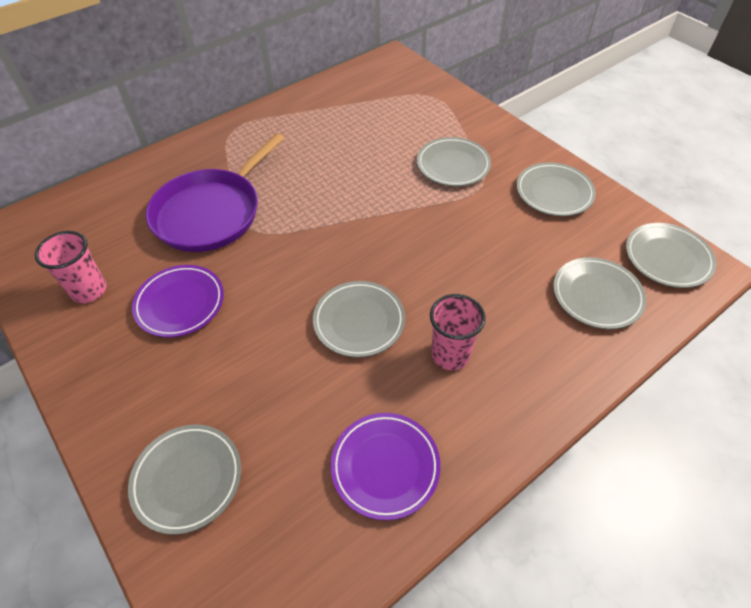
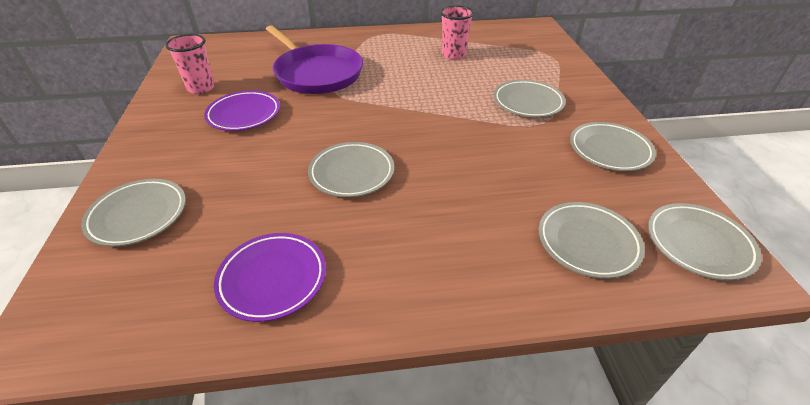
camera: 30 degrees right, 10 degrees down
(211, 212) = (316, 73): purple pan -> purple pan turned 105 degrees counterclockwise
(450, 355) = (403, 226): pink cup -> pink cup (453, 55)

